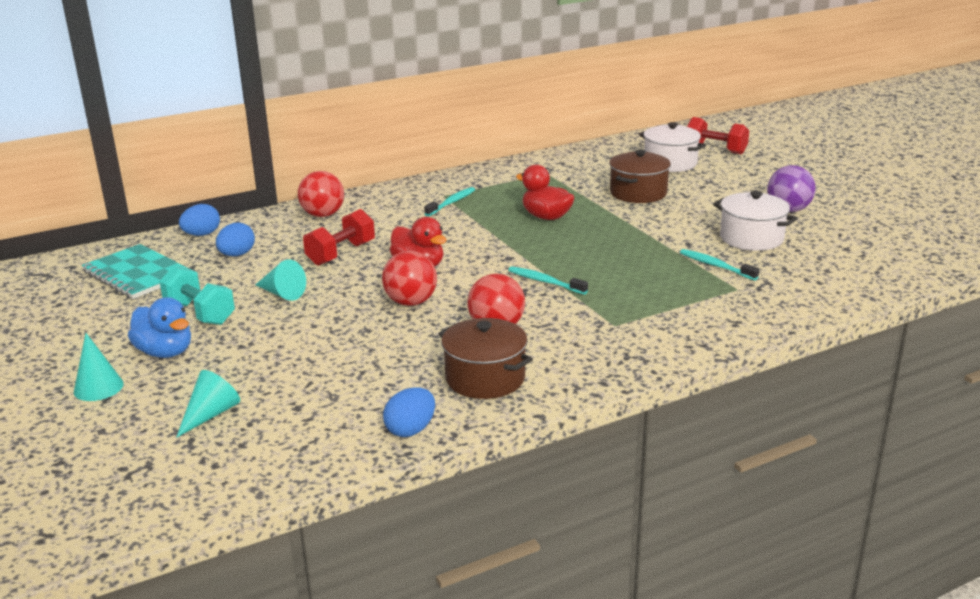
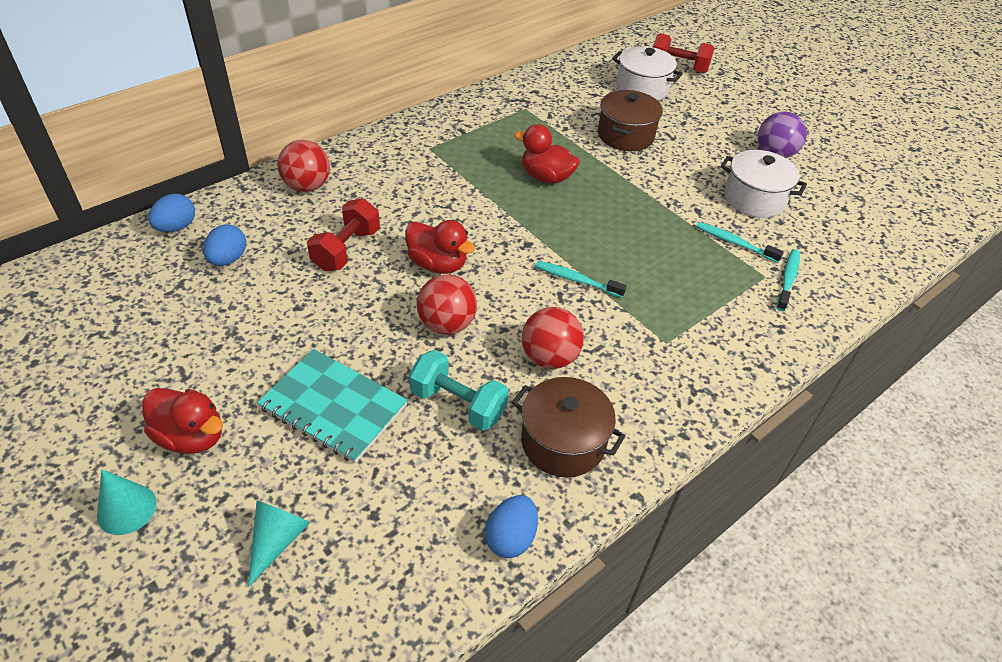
camera: 15 degrees left, 20 degrees up
(137, 274) = (117, 301): turquoise notebook -> turquoise notebook (333, 407)
(165, 352) = (191, 436): blue duck -> red duck
(200, 313) = (213, 364): turquoise dumbbell -> turquoise dumbbell (458, 404)
(282, 293) = (299, 321): turquoise cone -> none
(451, 202) = (441, 159): turquoise toothbrush -> turquoise toothbrush (788, 279)

